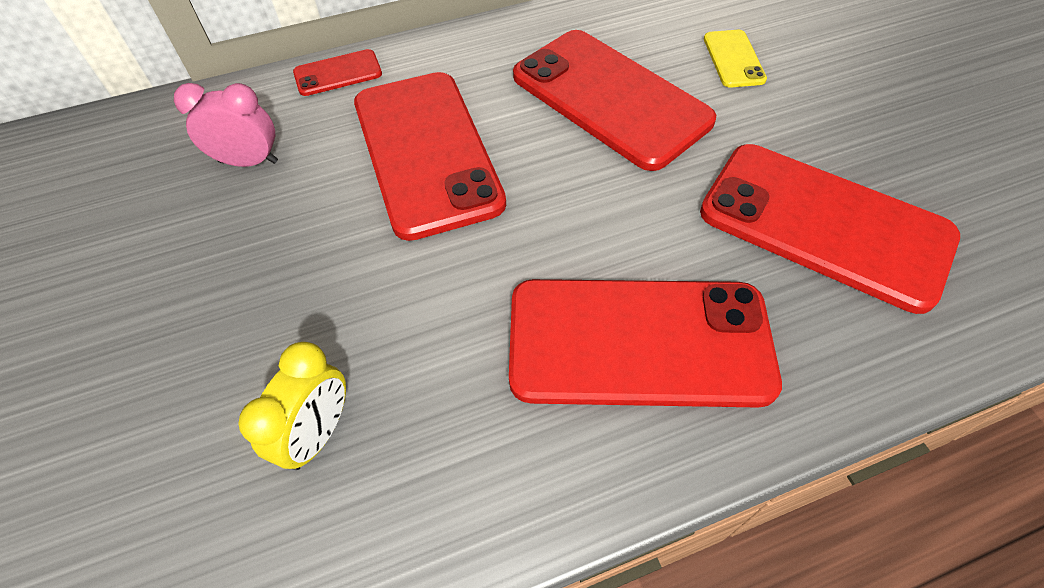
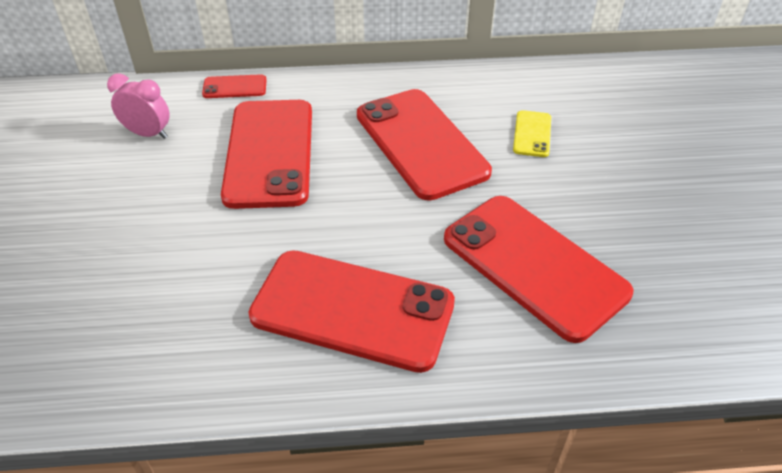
camera: 15 degrees right, 10 degrees down
(318, 434) = (115, 311): yellow clock -> none

